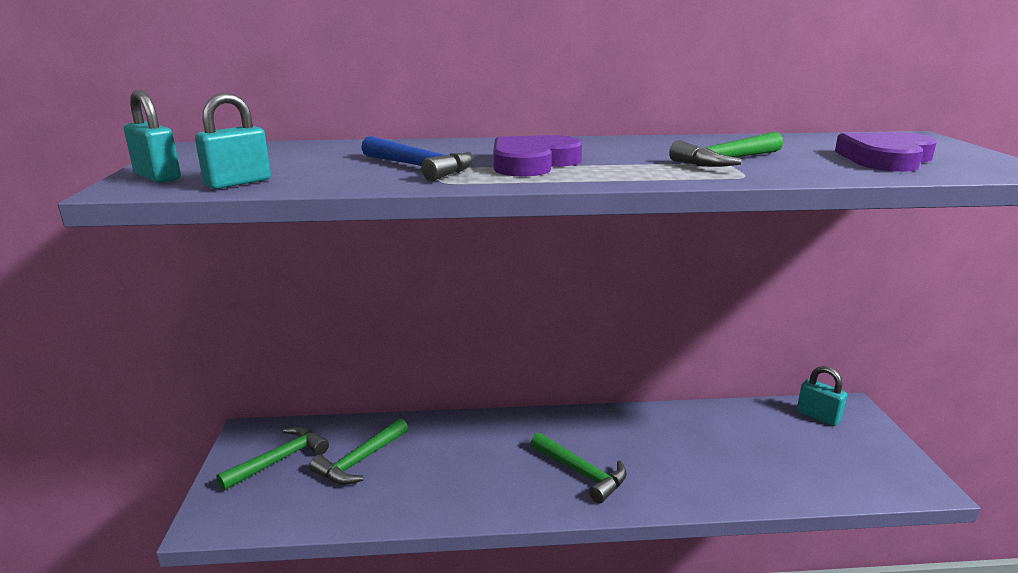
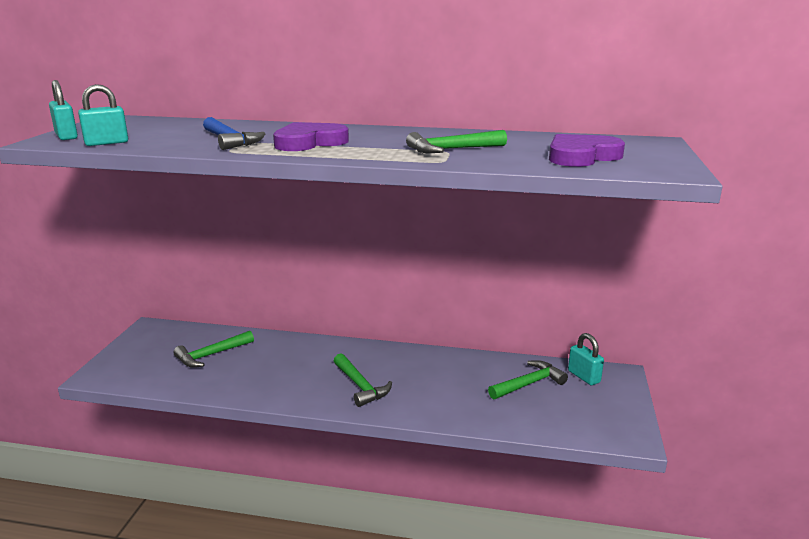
camera: 15 degrees right, 0 degrees up
(279, 460) = (159, 347): green hammer -> green hammer (529, 384)

